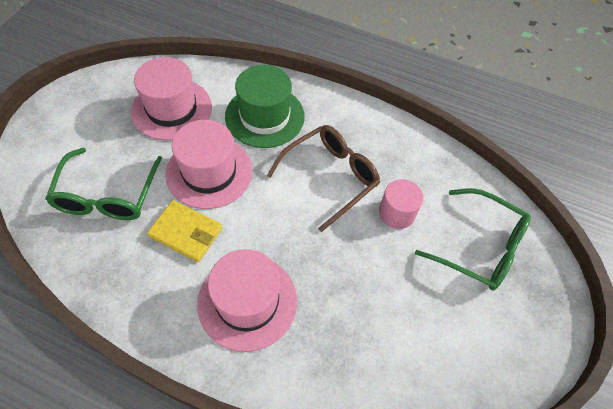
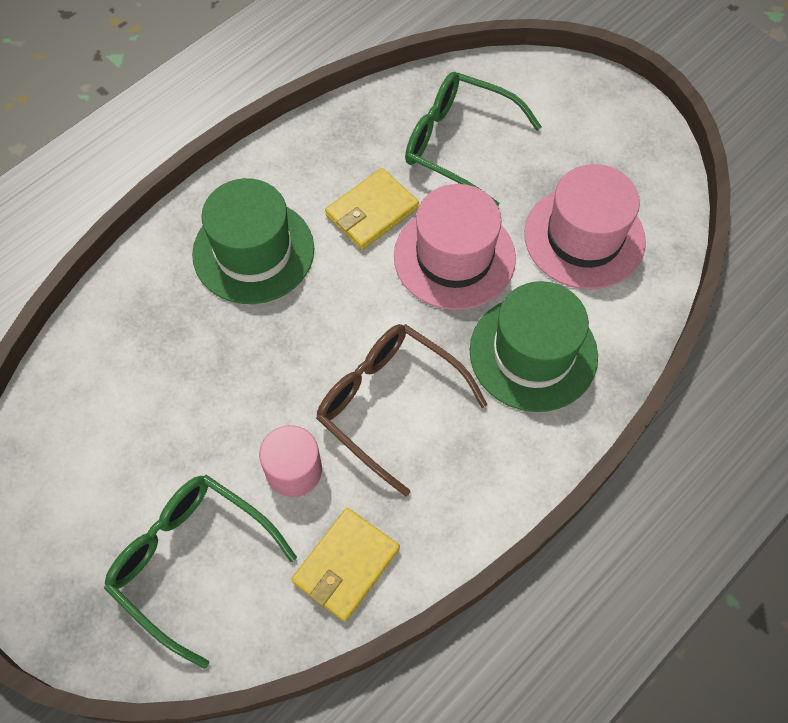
camera: 115 degrees right, 5 degrees up
(247, 302) = (253, 251): pink hat -> green hat
(330, 177) = (389, 404): brown glasses -> brown glasses turned 150 degrees clockwise
(434, 168) = (346, 565): none -> yellow wallet
(480, 247) = (191, 561): green glasses -> green glasses turned 75 degrees clockwise

